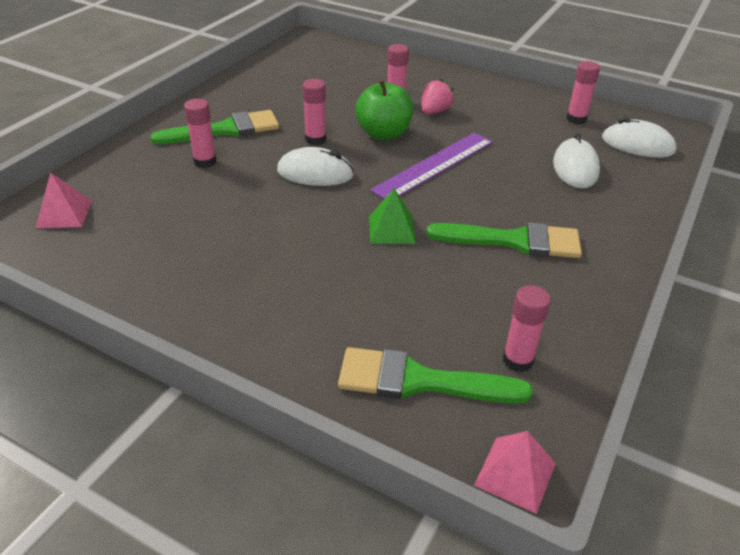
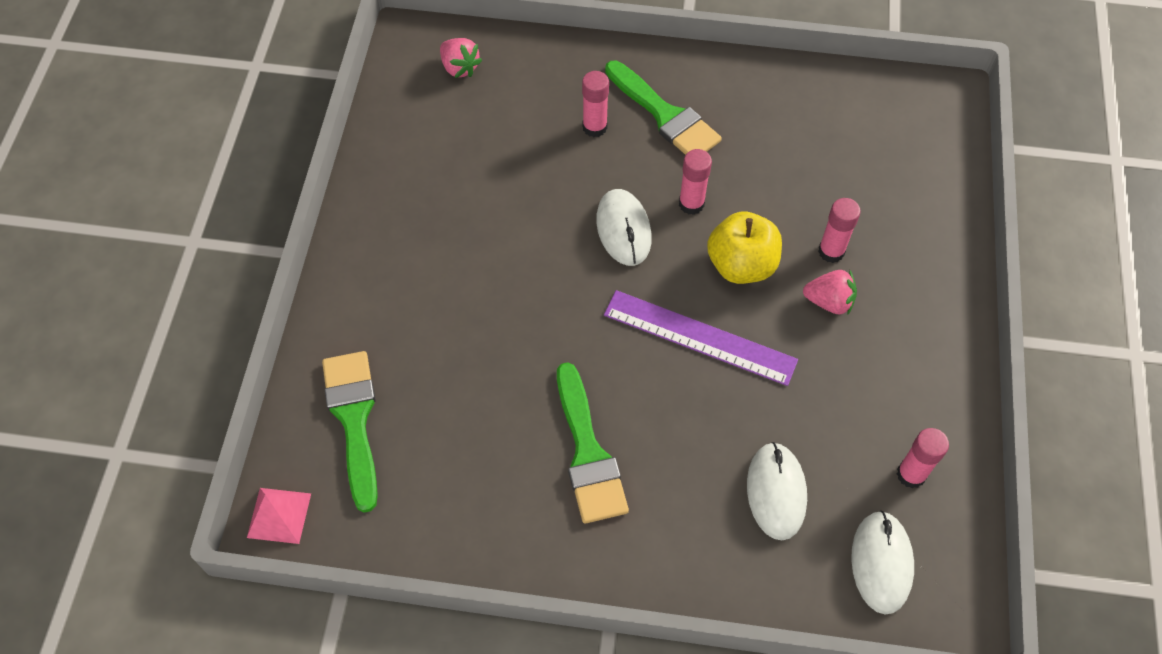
camera: 70 degrees right, 20 degrees up
(64, 214) = (459, 68): pink pyramid -> pink strawberry
(383, 134) = (741, 265): green apple -> yellow apple
(392, 229) = (556, 333): green pyramid -> none
(517, 360) = (406, 492): pink glue stick -> none
(575, 168) = (776, 492): white mouse -> white mouse turned 75 degrees counterclockwise

